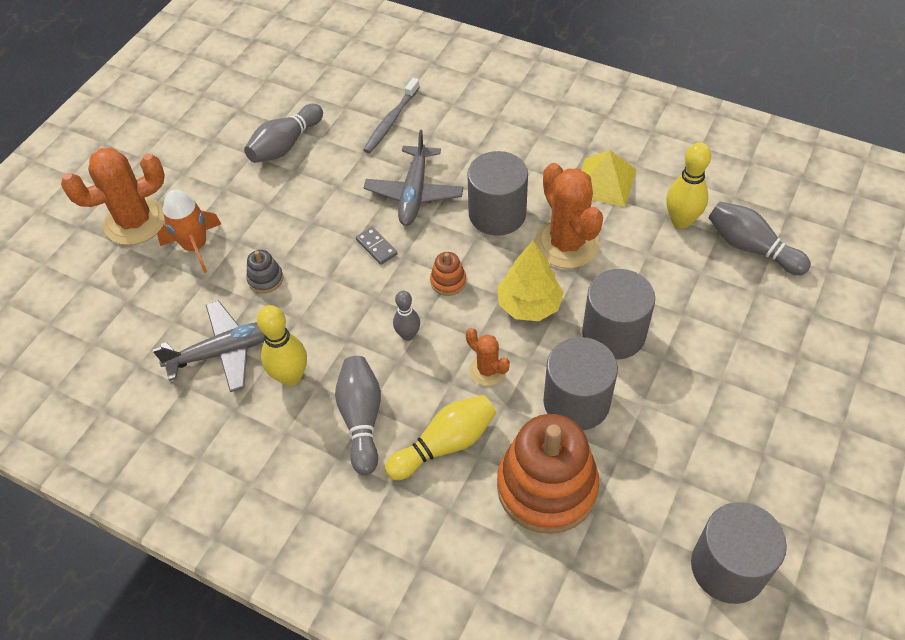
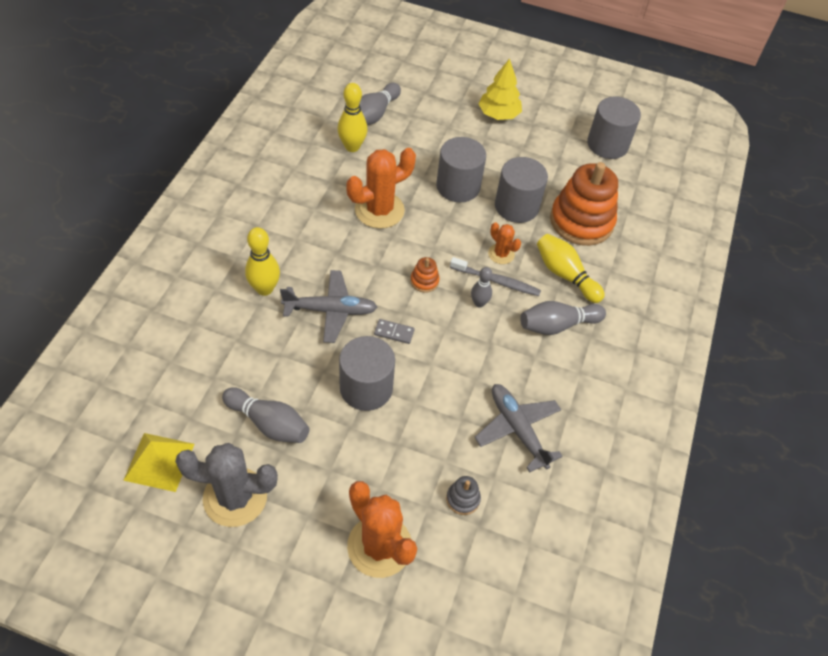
camera: 105 degrees left, 0 degrees up
(195, 246) = (406, 479): orange rocket -> none
(216, 124) = (235, 497): none -> grey cactus
(265, 279) = (438, 411): grey stacking toy -> grey stacking toy (463, 499)
(290, 376) = (531, 376): yellow bowling pin -> yellow bowling pin (264, 289)
(376, 247) = (394, 332): grey domino -> grey domino turned 60 degrees clockwise
(391, 121) = (237, 336): grey toothbrush -> grey toothbrush (497, 281)
(487, 370) = (501, 254): orange cactus -> orange cactus turned 75 degrees counterclockwise
(497, 214) = (351, 253): grey cylinder -> grey cylinder (366, 388)
(529, 305) = (440, 232): yellow tree -> yellow tree (498, 114)
(604, 182) = (314, 187): yellow pyramid -> yellow pyramid (159, 462)

